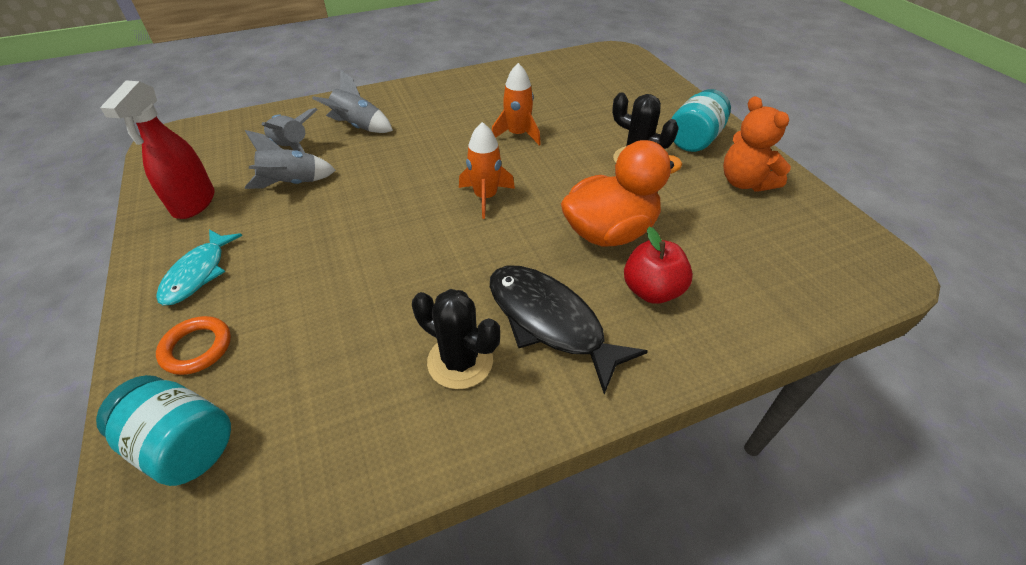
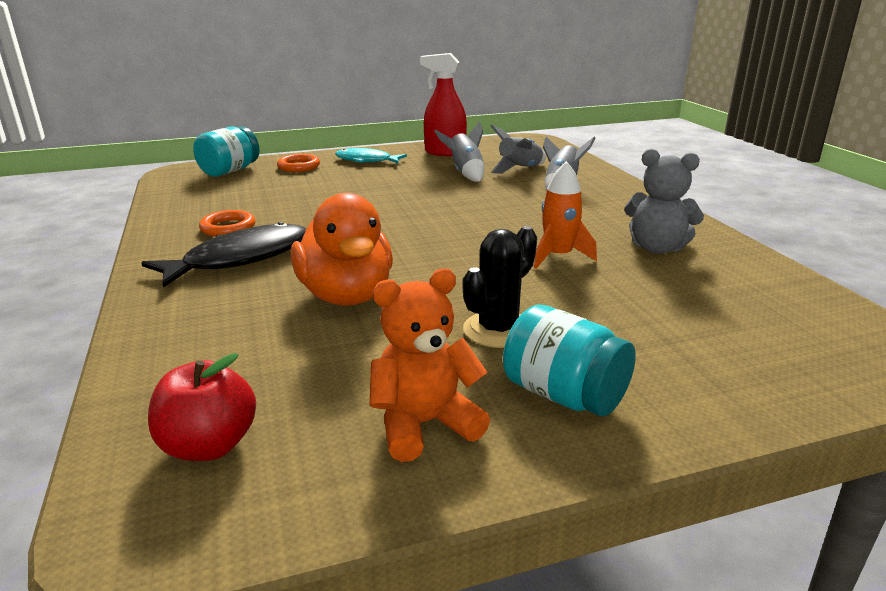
camera: 95 degrees right, 20 degrees down
(460, 361) = (228, 228): black cactus -> orange ring
(485, 197) = (429, 238): orange rocket -> none
(498, 96) = (656, 248): none -> grey teddy bear
(652, 290) = (242, 309): red apple -> red apple (209, 445)

